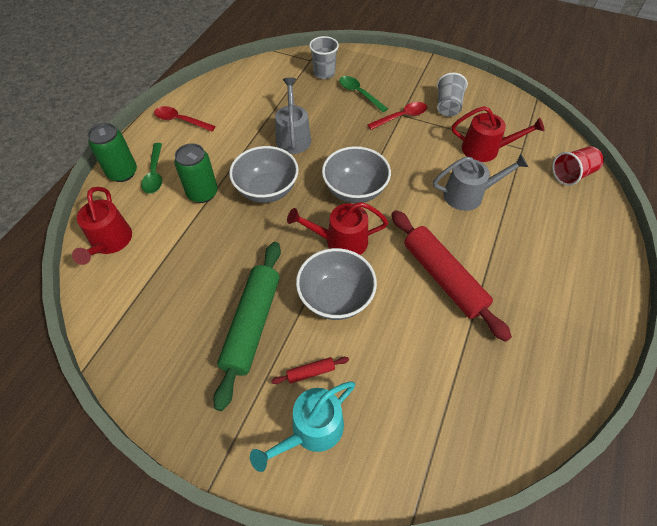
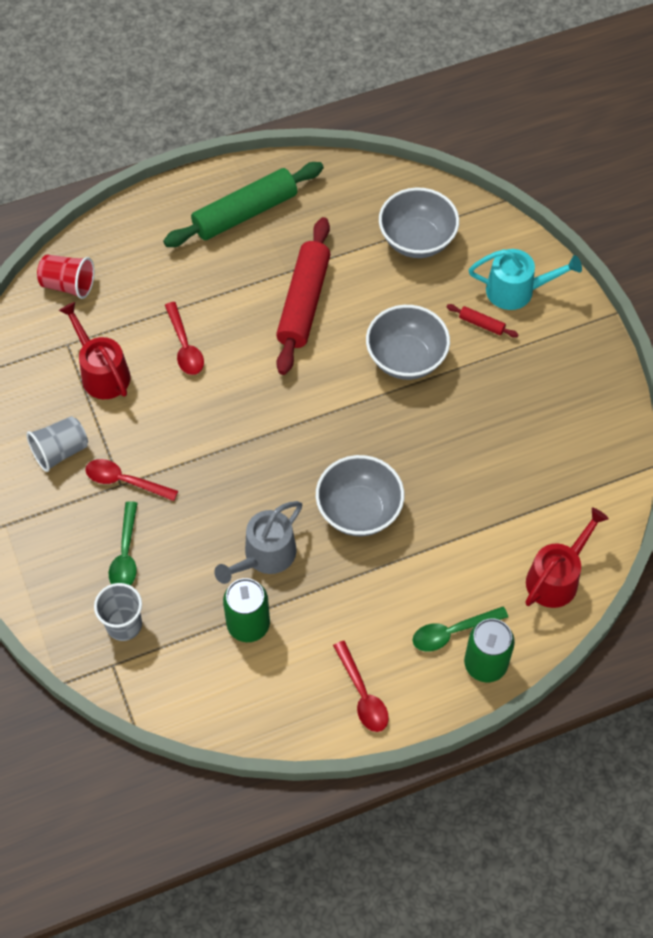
camera: 135 degrees left, 5 degrees up
(155, 174) = (452, 632): green spoon -> green spoon turned 150 degrees counterclockwise
(202, 193) = (424, 562): green can -> green can (248, 624)
(252, 325) = (493, 393): green rolling pin -> green rolling pin (245, 213)
(341, 241) = (348, 401): red watering can -> none
(355, 190) = (278, 438): grey bowl -> grey bowl (417, 240)
(468, 195) = (185, 346): grey watering can -> red spoon

